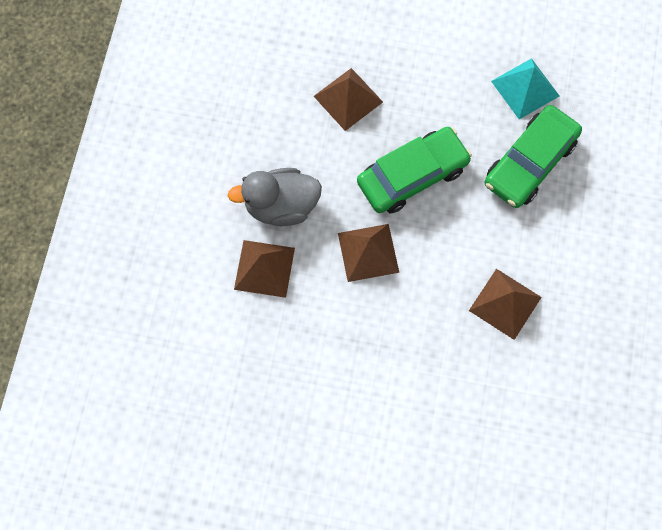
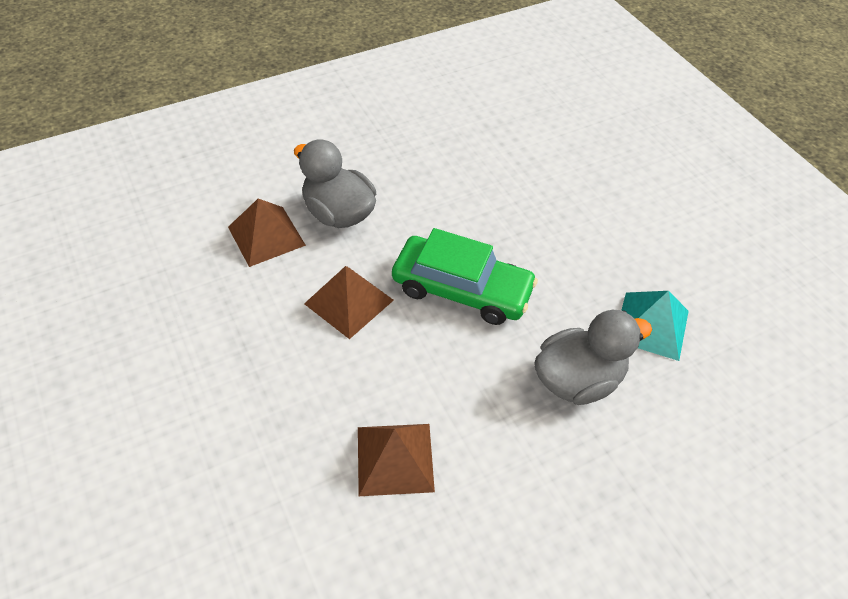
camera: 50 degrees right, 20 degrees down
(348, 99) = (488, 200): brown pyramid -> none
(529, 162) = (578, 380): green car -> grey duck

